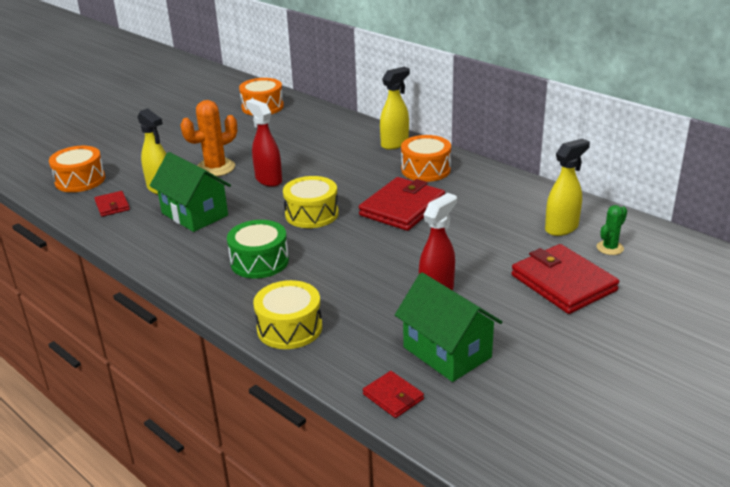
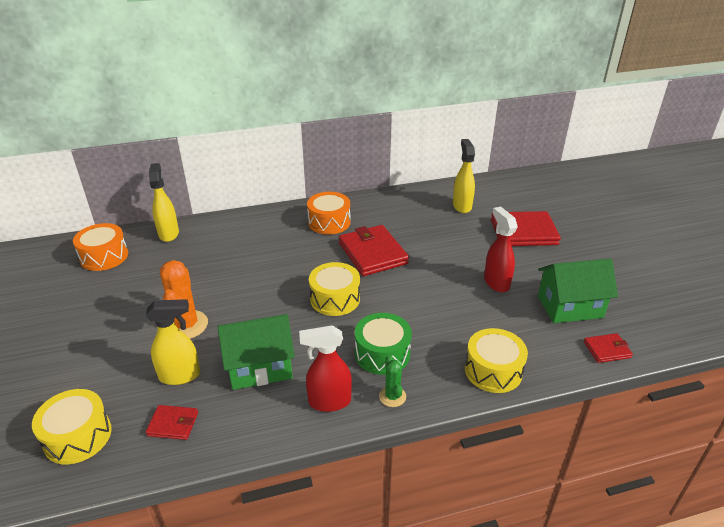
camera: 60 degrees left, 5 degrees up
(80, 180) = (78, 436): orange drum -> yellow drum
(268, 180) = (249, 301): red spray bottle -> red spray bottle (329, 402)
(395, 144) = (272, 219): yellow spray bottle -> yellow spray bottle (169, 234)
(610, 248) = (498, 201): green cactus -> green cactus (392, 396)

